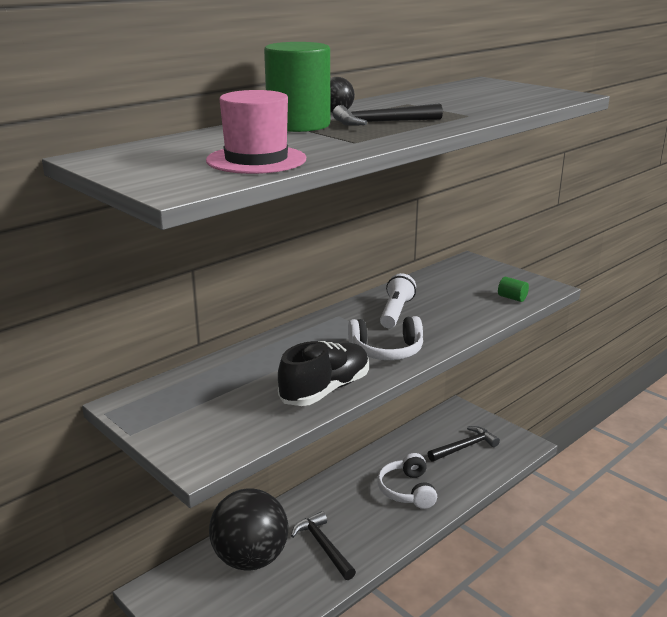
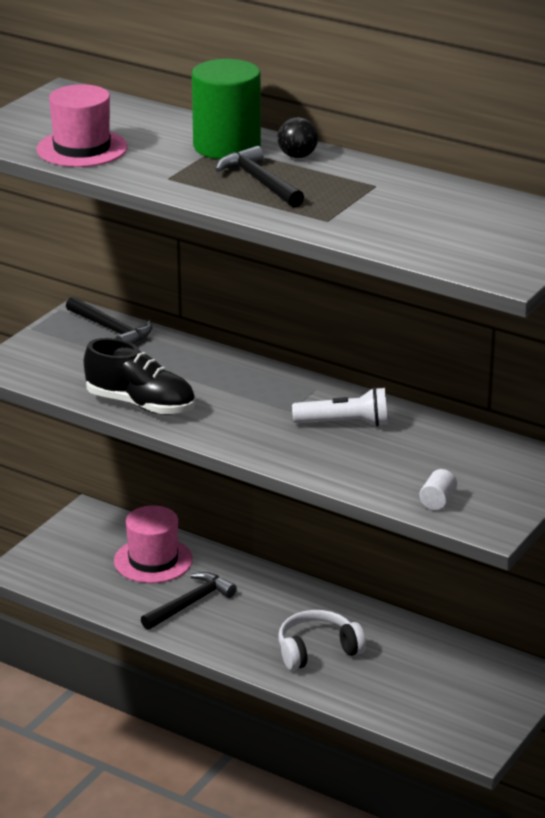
camera: 75 degrees right, 5 degrees up
(250, 559) = (153, 560): black ball -> pink hat
(387, 351) = (241, 428): white headphones -> none
(464, 447) = (439, 689): black hammer -> black hammer (111, 329)
(512, 298) = (437, 501): green cylinder -> white cylinder

